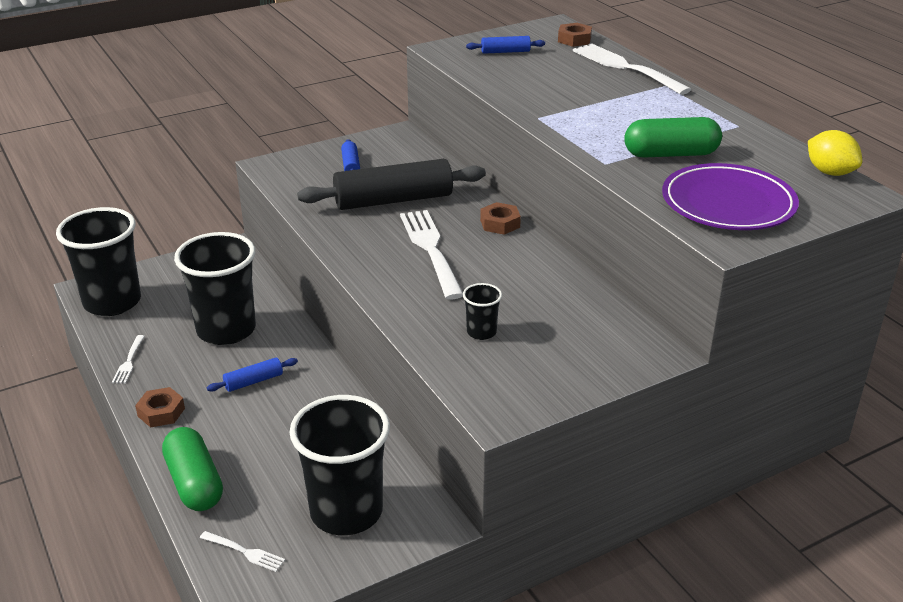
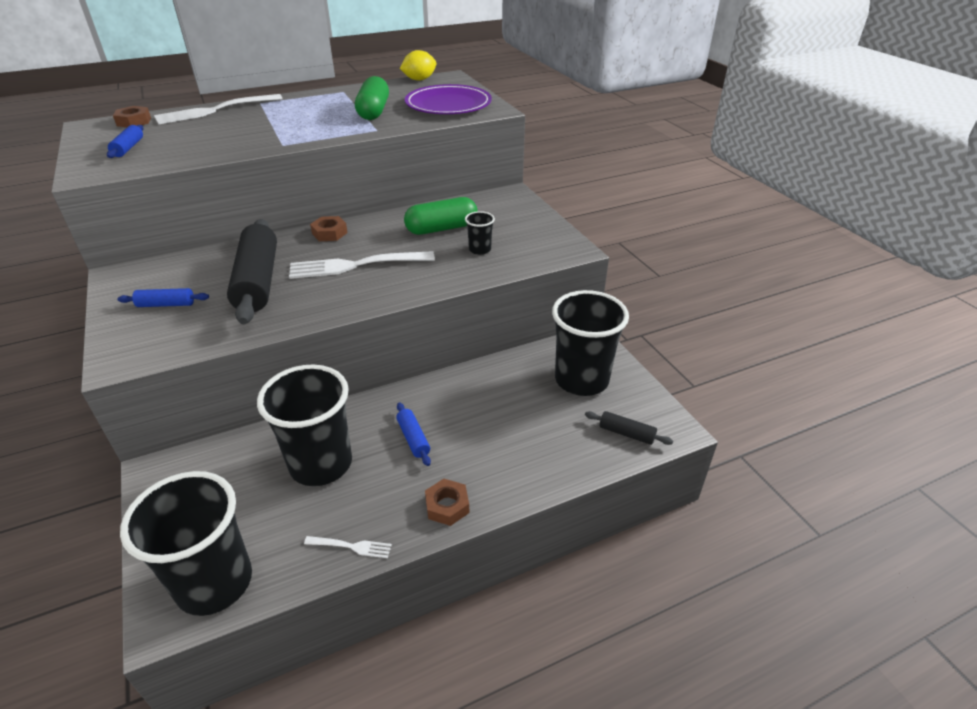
camera: 85 degrees left, 5 degrees up
(194, 483) = (550, 470): green capsule -> green capsule (441, 228)
(244, 552) = (626, 433): white fork -> black rolling pin

